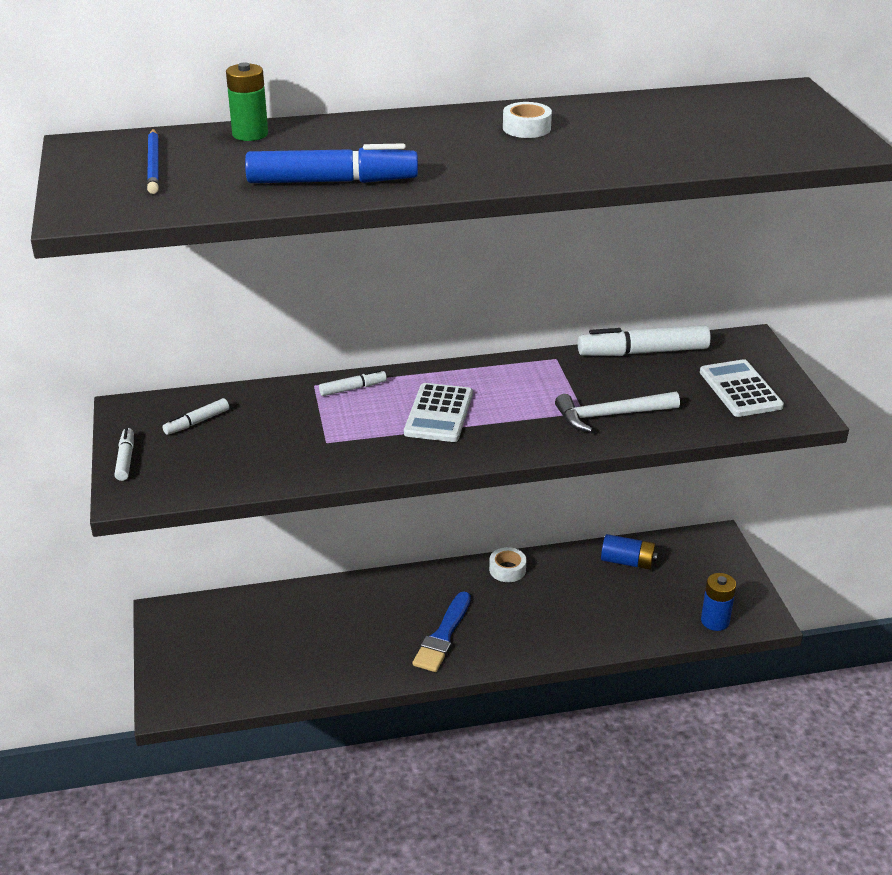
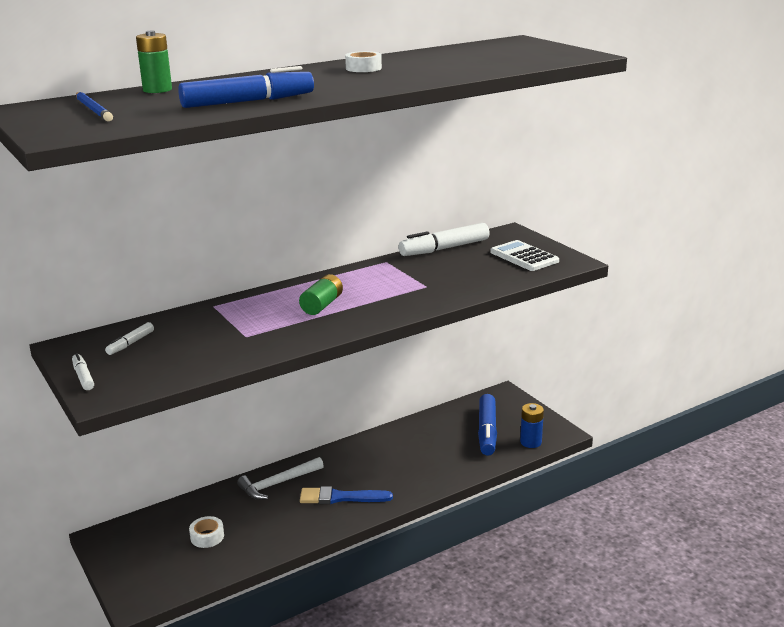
camera: 20 degrees left, 10 degrees down
(353, 388) = (246, 302): white marker -> none
(438, 414) = (322, 305): white calculator -> green battery
(443, 636) = (341, 497): blue brush -> blue brush turned 90 degrees clockwise
(507, 569) = (366, 444): white tape -> white tape (207, 536)
(610, 415) = (447, 285): white hammer -> white hammer (278, 484)
(627, 562) = (450, 420): blue battery -> none
(666, 590) = (487, 431): none -> blue marker

